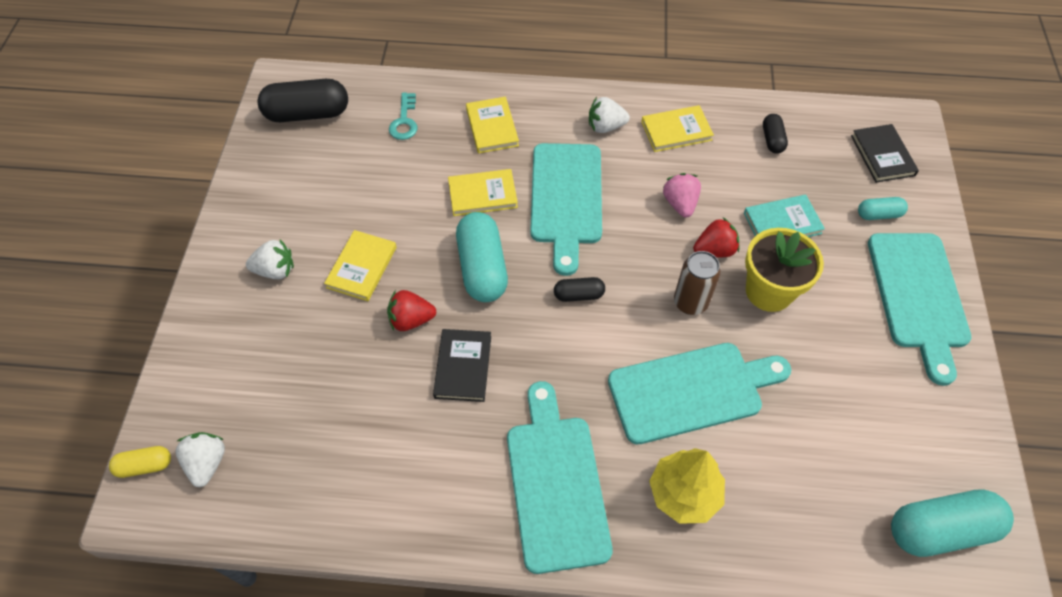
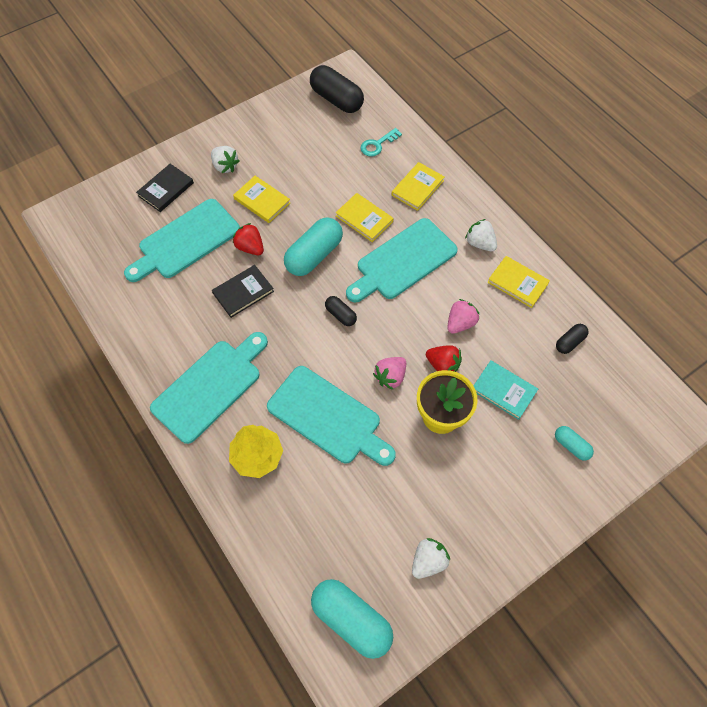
camera: 50 degrees right, 5 degrees up
(145, 465) = (76, 203): yellow capsule -> none
(207, 463) = (97, 226): white strawberry -> white strawberry (428, 561)
(362, 267) = (262, 201): yellow book -> yellow book turned 60 degrees clockwise
(690, 302) = (390, 377): brown can -> pink strawberry
(882, 155) = (629, 418): black book -> black book (166, 189)
(918, 296) = (524, 510): turquoise cutting board -> turquoise cutting board (186, 241)

